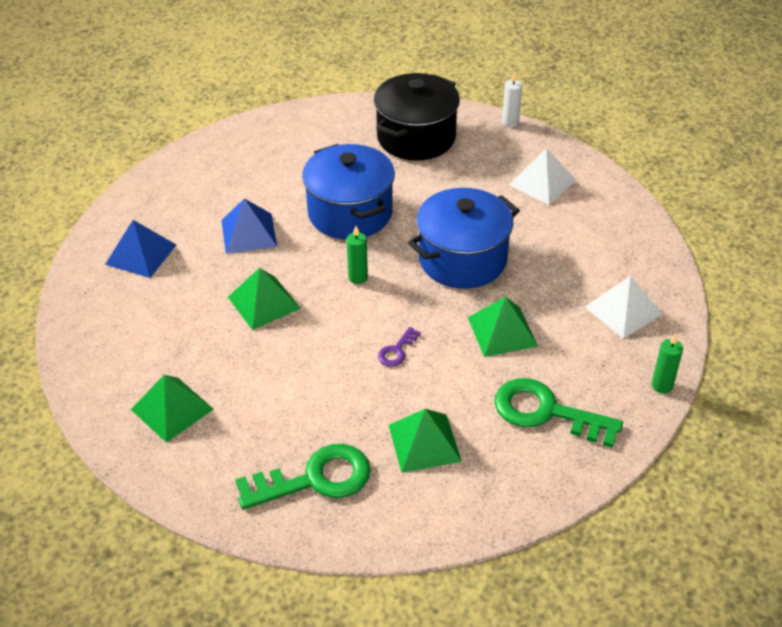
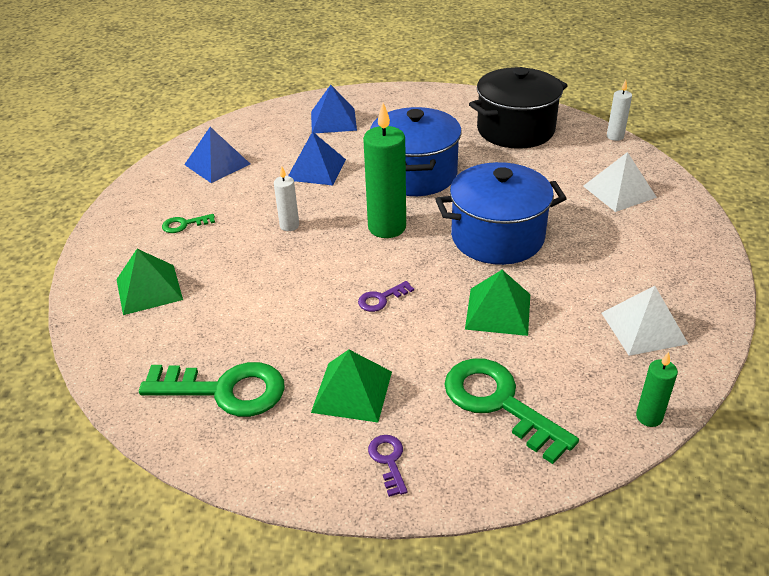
camera: 25 degrees right, 5 degrees down
(156, 331) = (184, 224): none -> green key
(229, 171) = (333, 121): none -> blue pyramid
(264, 302) = (289, 226): green pyramid -> white candle
(358, 278) = (387, 227): green candle -> green candle, size x1.94
(489, 489) = (388, 460): none -> purple key

